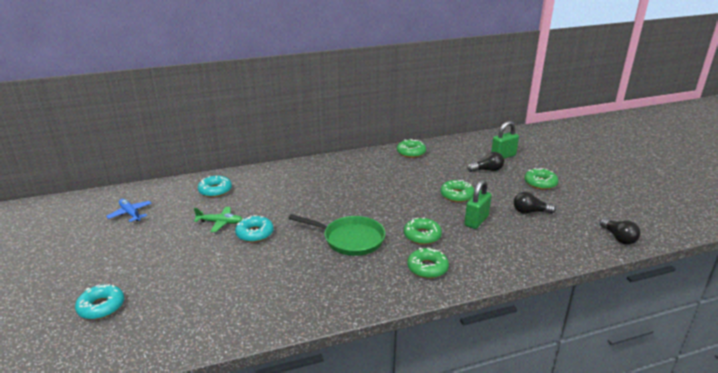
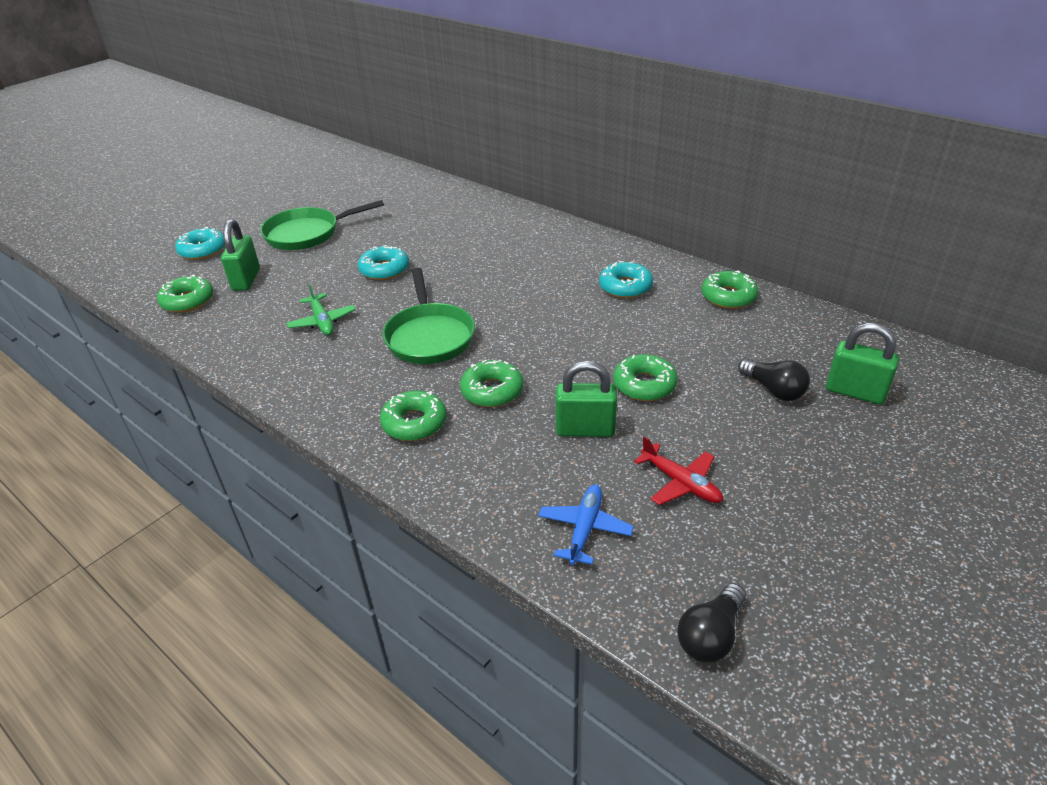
camera: 60 degrees right, 10 degrees up
(130, 213) = (359, 191): blue plane -> blue plane (585, 529)
(157, 251) = (307, 234): none -> green pan
(184, 294) = (246, 280): none -> green padlock
(215, 190) = (449, 209): turquoise donut -> turquoise donut (625, 287)
(220, 223) = (387, 241): green plane -> green plane (322, 321)
(530, 212) = (681, 483): black light bulb -> red plane
(540, 183) = (808, 468): green donut -> green donut (188, 301)

